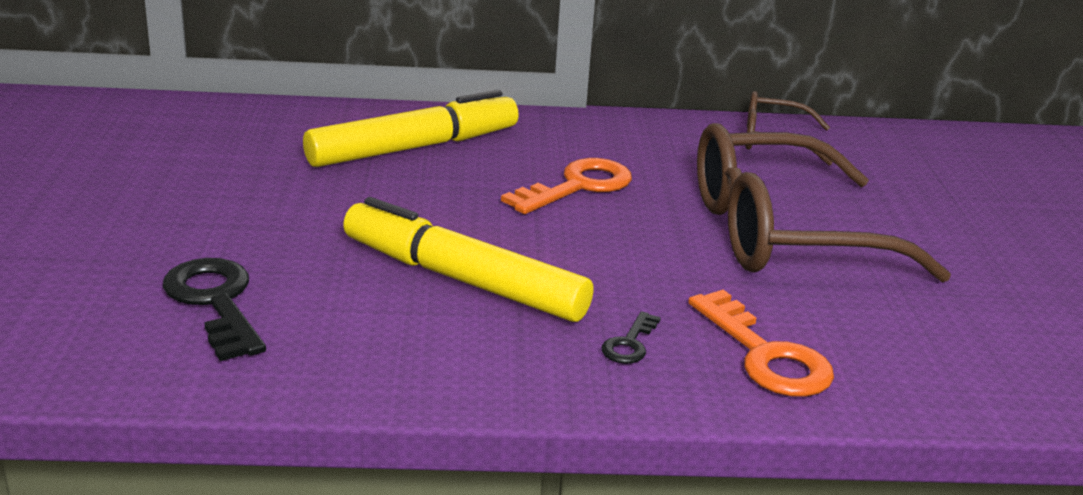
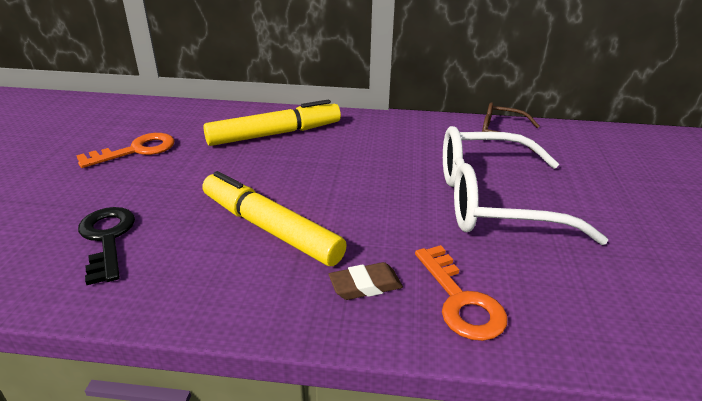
camera: 10 degrees right, 5 degrees up
(578, 186) = (367, 163): orange key -> orange key (136, 150)
(629, 344) = (365, 285): black key -> brown eraser
(782, 234) = (493, 201): brown glasses -> white glasses

